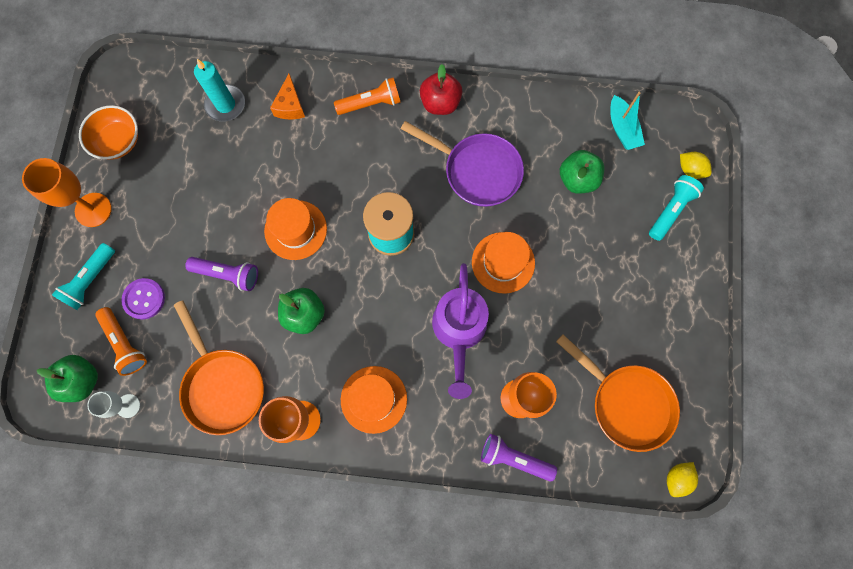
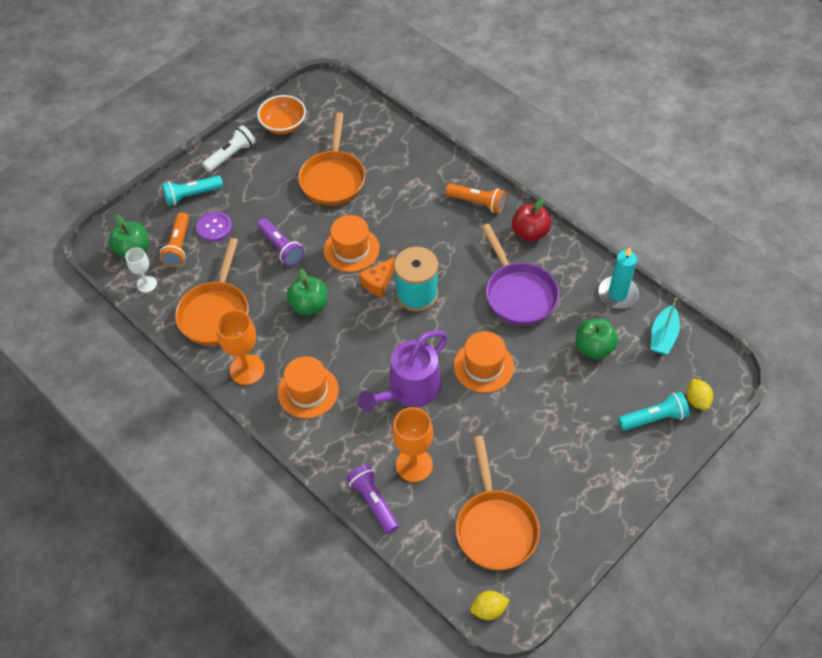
camera: 40 degrees right, 20 degrees down
(93, 210) = (231, 155): orange goblet -> white flashlight
(217, 167) = (333, 178): none -> orange pan
(225, 105) = (373, 144): turquoise candle -> turquoise candle (617, 294)
(290, 106) = (418, 171): orange cheese -> orange cheese (378, 282)

